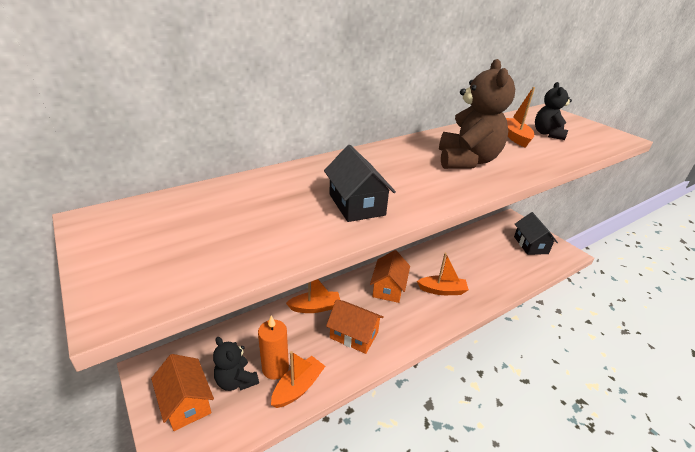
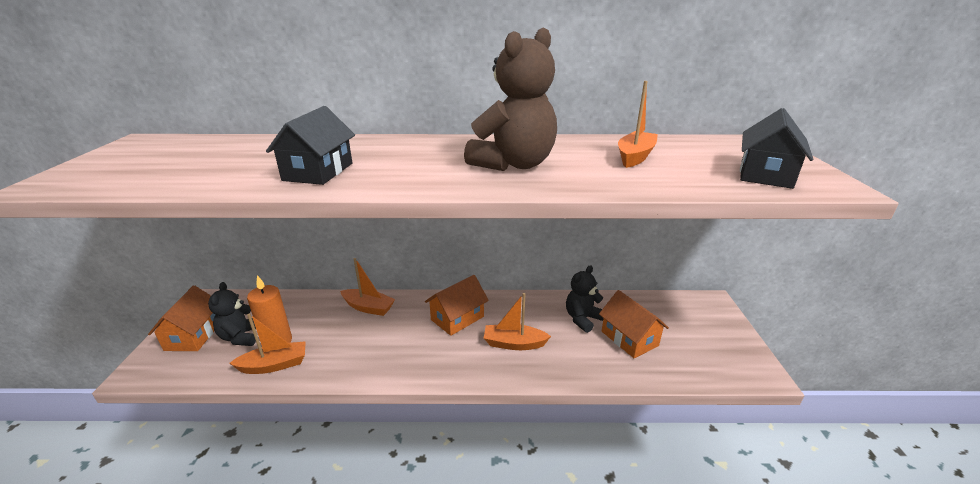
camera: 35 degrees right, 5 degrees down
(354, 335) = (371, 345): orange house -> orange house (629, 338)
(442, 290) = (514, 343): orange boat -> orange boat turned 150 degrees clockwise
(530, 245) = (703, 341): black house -> black house (765, 174)
(547, 134) = (697, 162): black teddy bear -> black teddy bear (582, 319)

